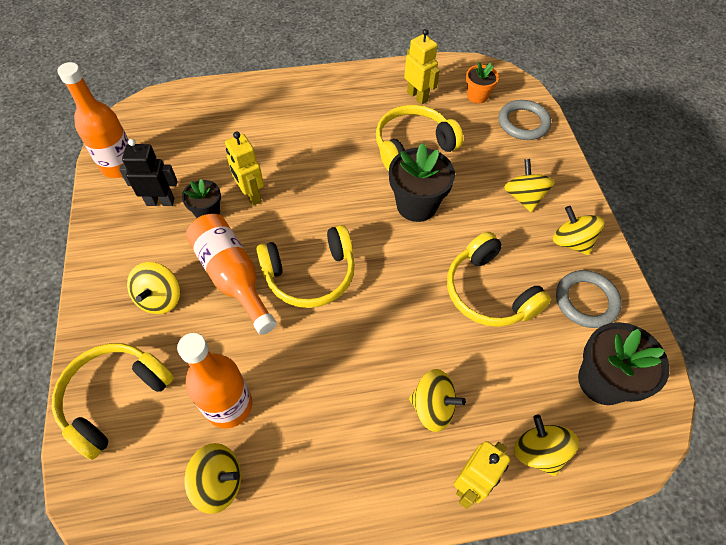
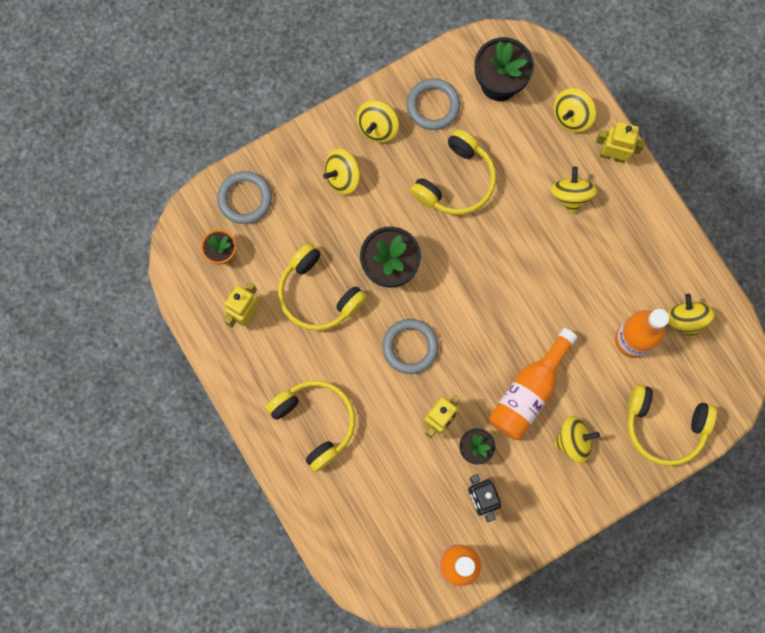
camera: 110 degrees left, 20 degrees up
(310, 274) = (499, 329): yellow headphones -> yellow headphones (315, 422)
(331, 195) = (410, 347): none -> grey ring

